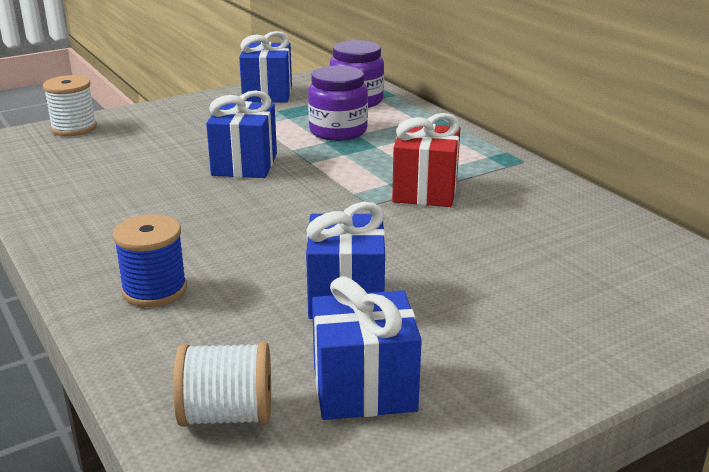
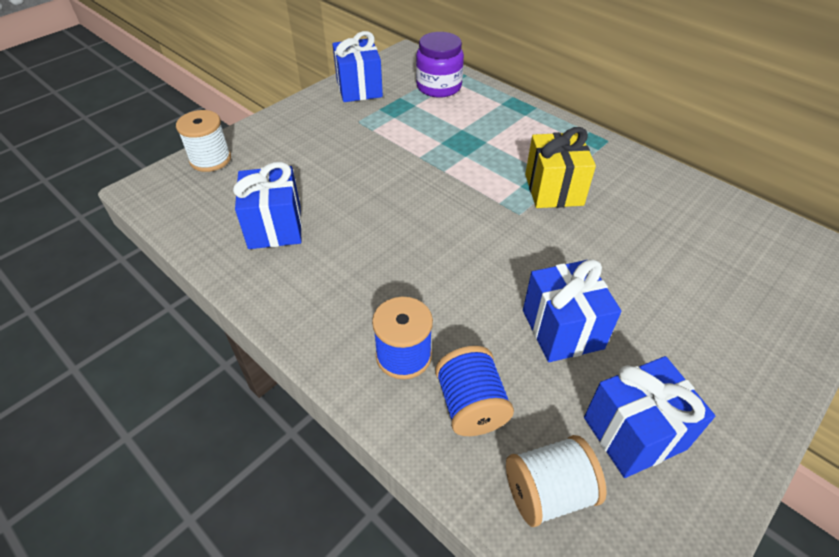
camera: 15 degrees left, 20 degrees up
(196, 337) = (471, 406): none -> blue spool
(244, 164) = (390, 182): blue gift -> blue gift (275, 227)
(338, 131) = (445, 127): purple jar -> none
(425, 191) = (553, 189): red gift -> yellow gift

